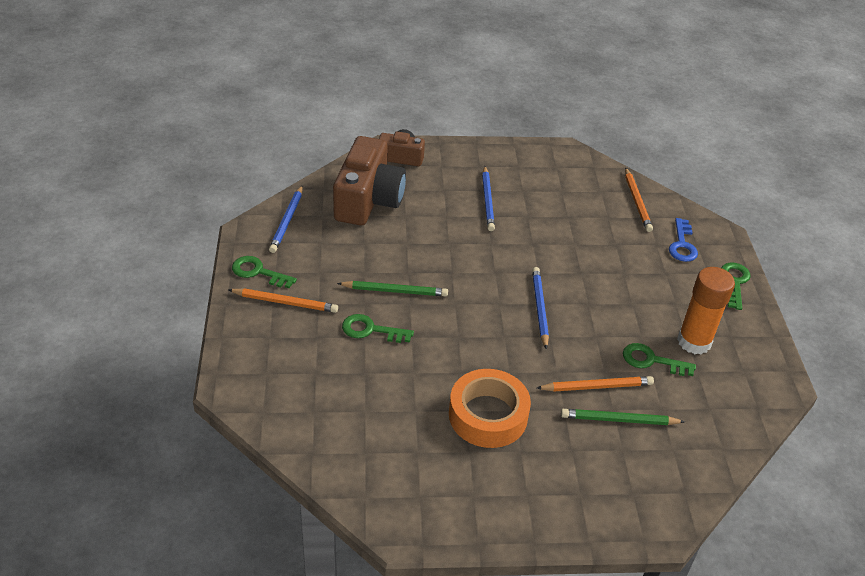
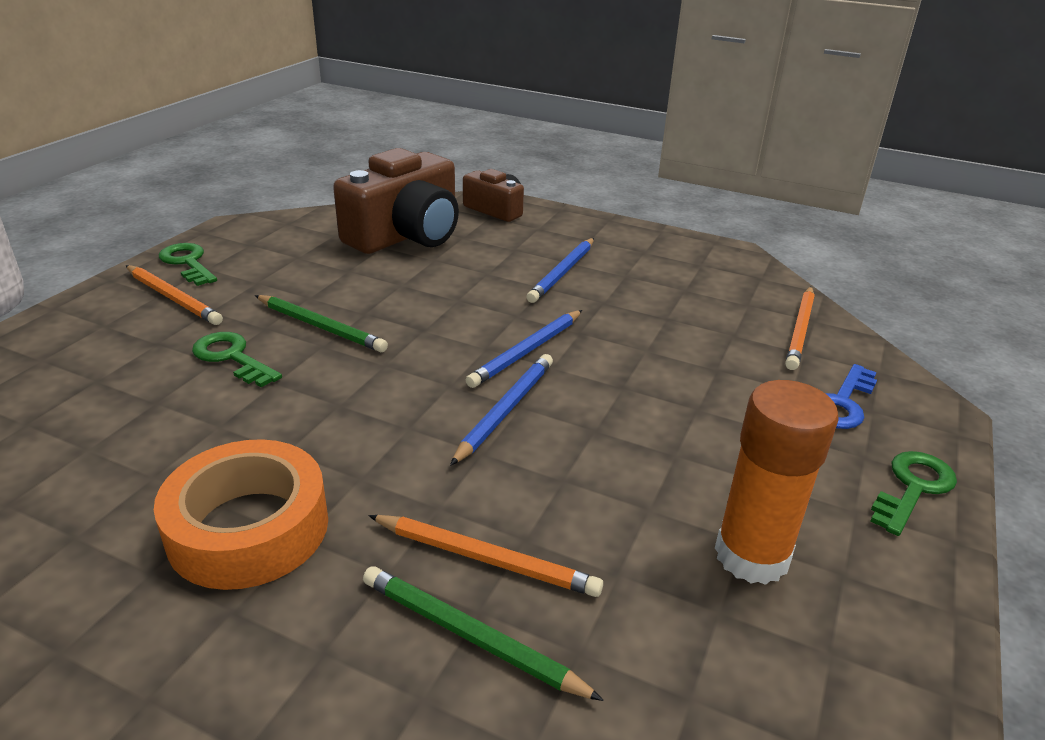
camera: 30 degrees right, 10 degrees down
(287, 221) = (286, 229): blue pencil -> blue pencil (527, 351)
(652, 360) = (635, 556): green key -> none

